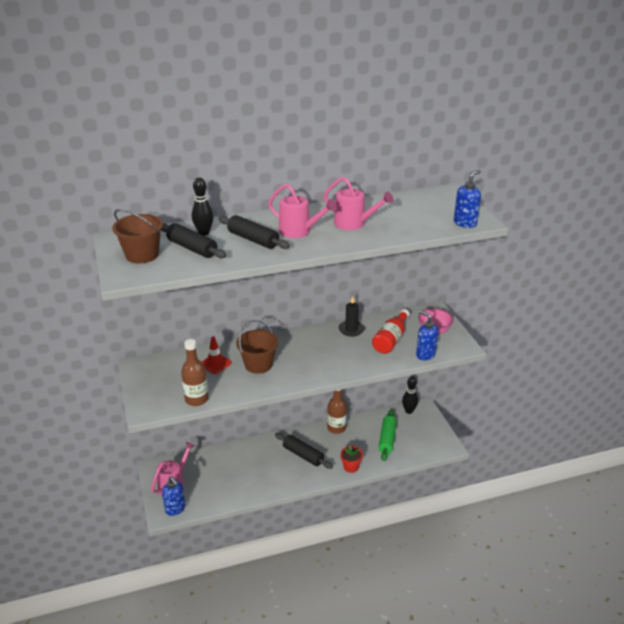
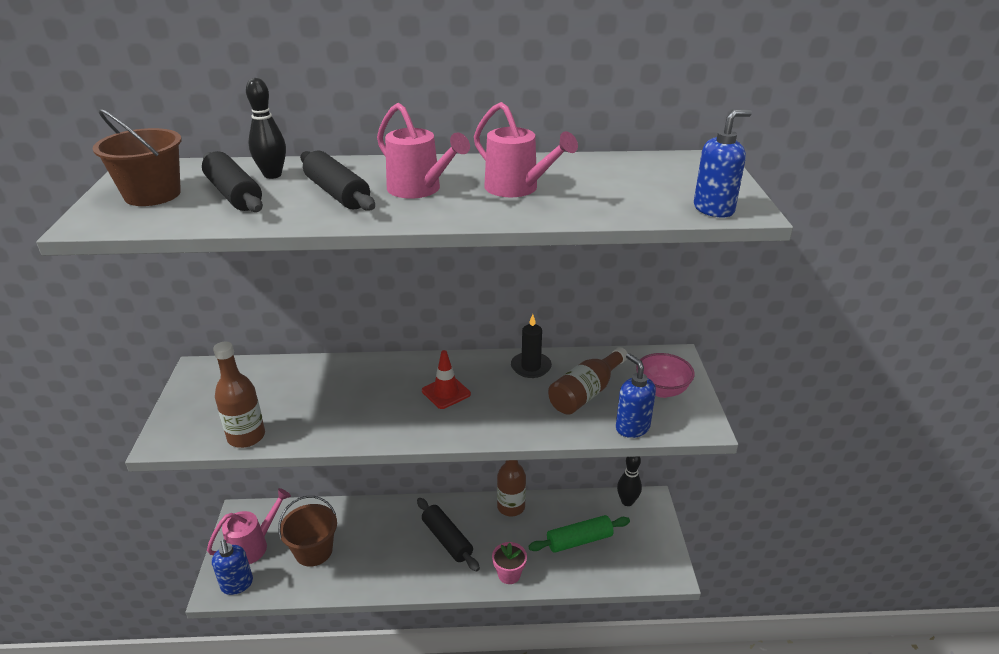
camera: 15 degrees right, 0 degrees up
(215, 364) = (305, 386): red traffic cone -> red traffic cone (446, 392)
(258, 364) = (366, 398): brown bucket -> brown bucket (313, 551)
(351, 467) = (509, 574): red flower pot -> pink flower pot
(387, 439) = (579, 540): green rolling pin -> green rolling pin turned 45 degrees clockwise
(391, 339) = (586, 393): red bottle -> brown bottle

